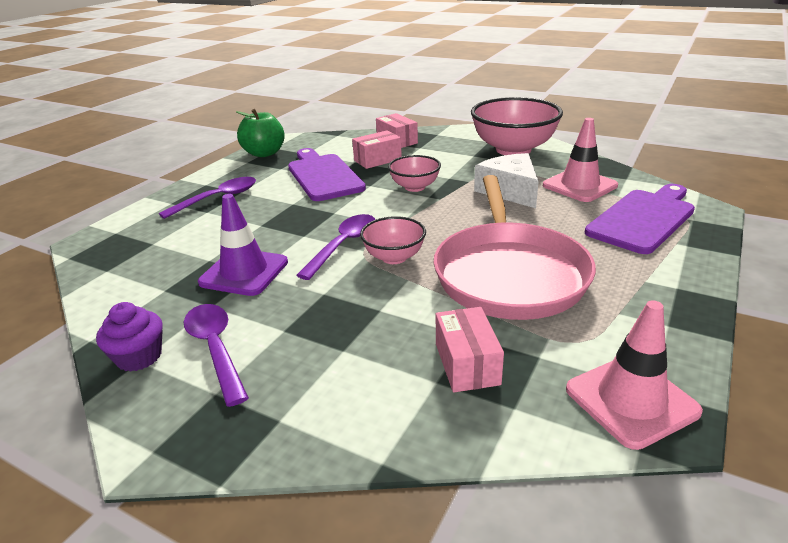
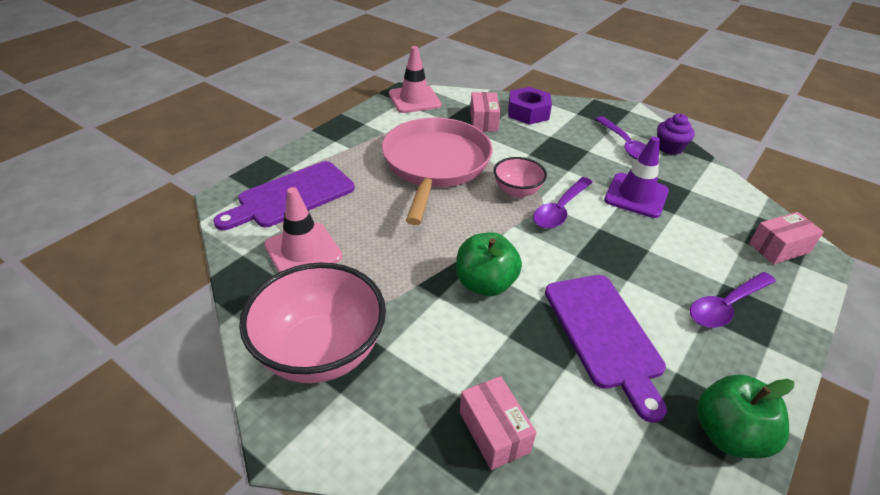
camera: 175 degrees left, 10 degrees up
(377, 160) = (529, 365): pink box -> pink box (779, 248)
(383, 403) = (528, 112): none -> purple nut
(415, 187) = (485, 284): pink bowl -> green apple
(510, 191) = (381, 256): white cheese -> none

